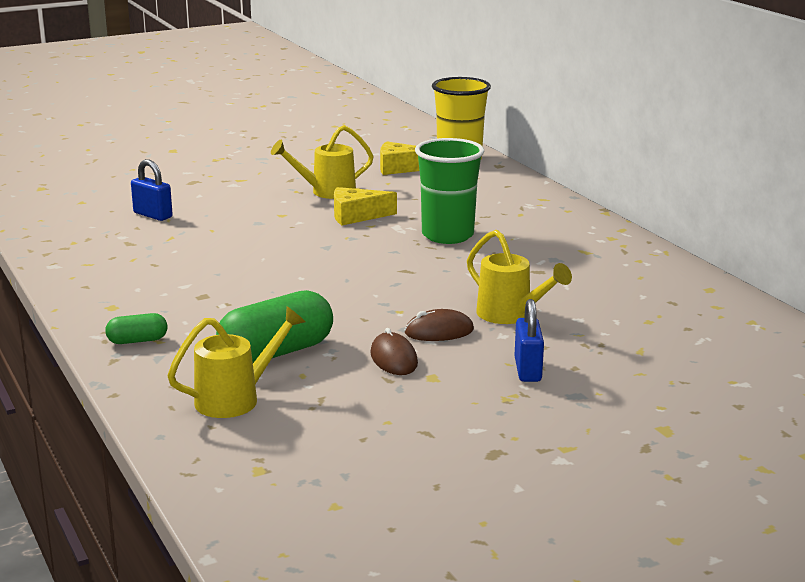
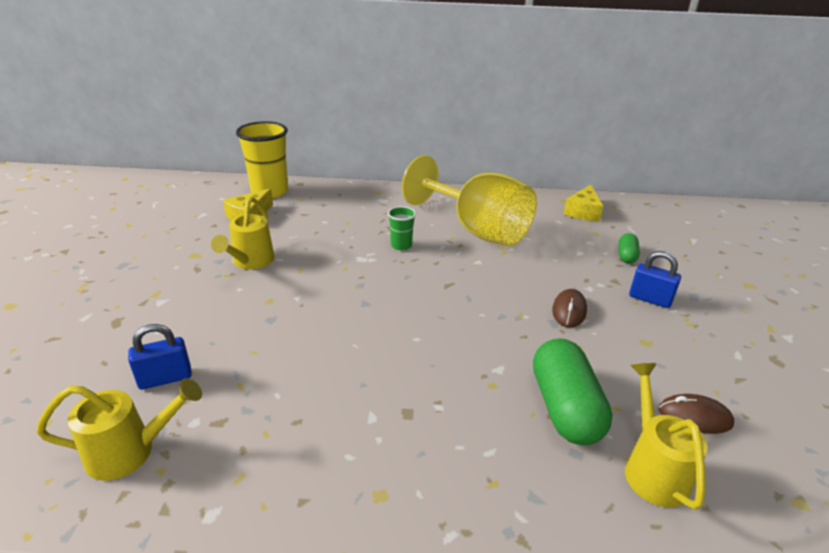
camera: 60 degrees left, 10 degrees up
(137, 341) = (485, 501): green capsule -> green capsule (626, 256)
(356, 216) = (318, 267): yellow cheese -> yellow cheese (583, 212)
(393, 359) = (607, 348): brown mouse -> brown mouse (694, 417)
(447, 235) = (401, 245): green cup -> green cup, size x0.50
(510, 315) = (558, 273): yellow watering can -> yellow watering can (130, 452)
(540, 260) = (476, 230): none -> yellow goblet

